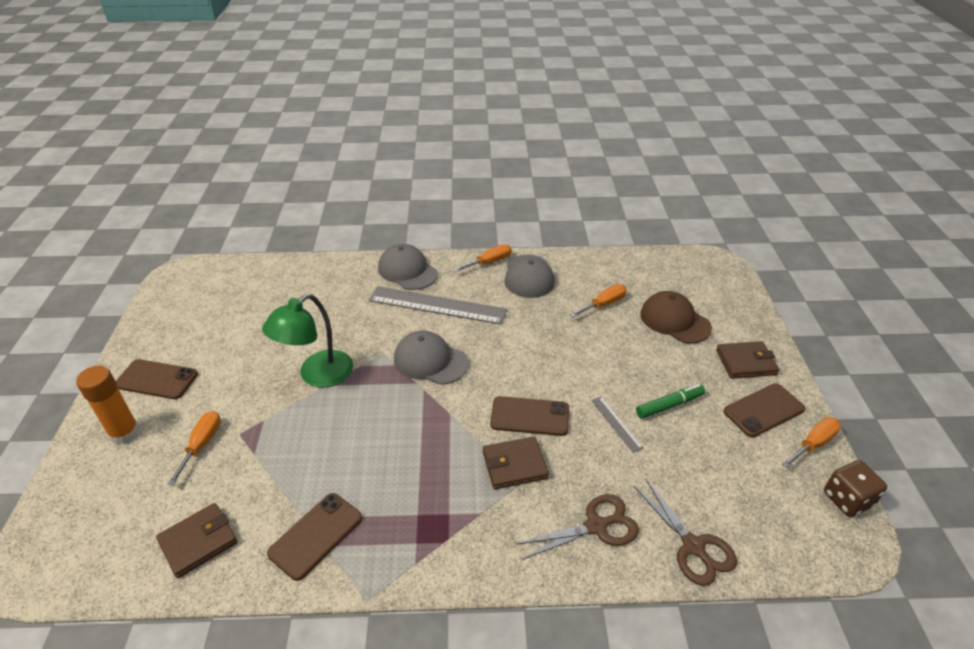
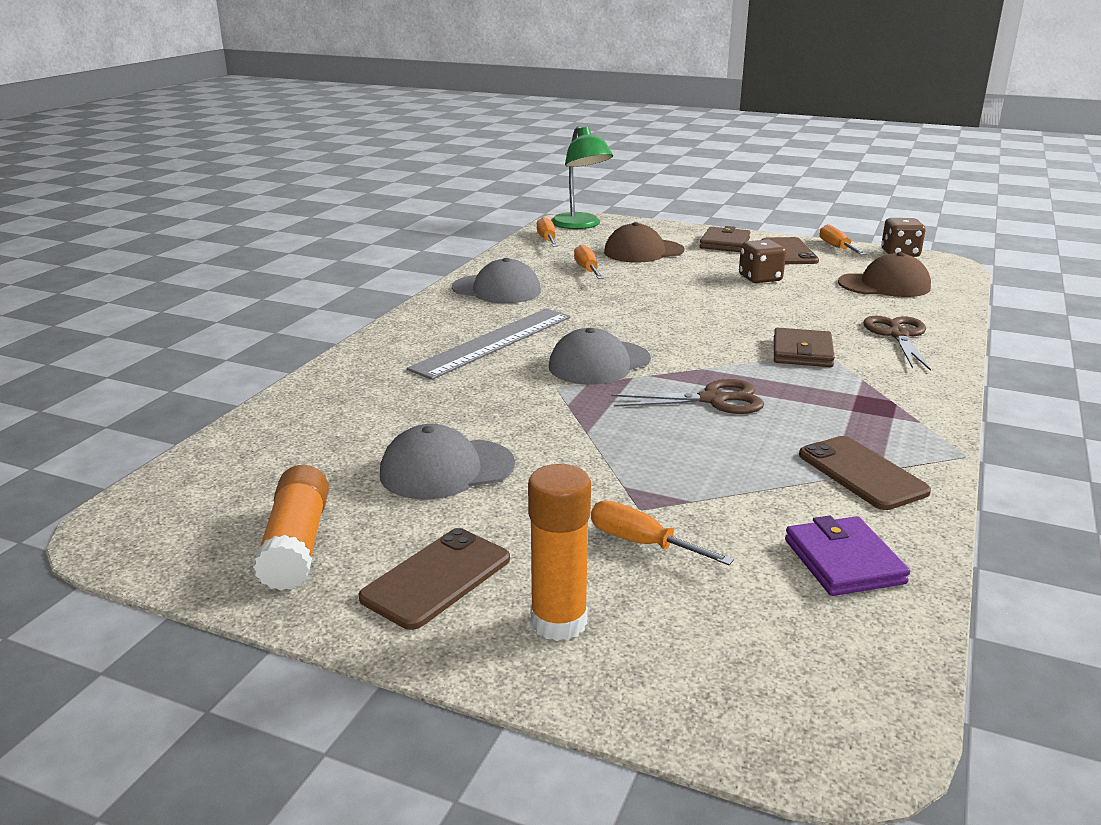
camera: 65 degrees left, 15 degrees down
(178, 325) = (297, 544): none -> orange glue stick
(198, 542) = (843, 561): brown wallet -> purple wallet
(317, 375) = (561, 435): green lamp -> green lamp (580, 225)
(407, 271) = (394, 346): grey cap -> grey cap (446, 469)
(489, 262) = (442, 302): orange screwdriver -> orange screwdriver (547, 240)
(530, 416) = (734, 333): brown phone -> none
(616, 423) = (770, 301): grey ruler -> none
(669, 405) = (760, 278): green marker -> brown dice
(693, 546) = (933, 307): brown scissors -> brown scissors (713, 400)
(728, 498) = (884, 285): none -> brown cap

